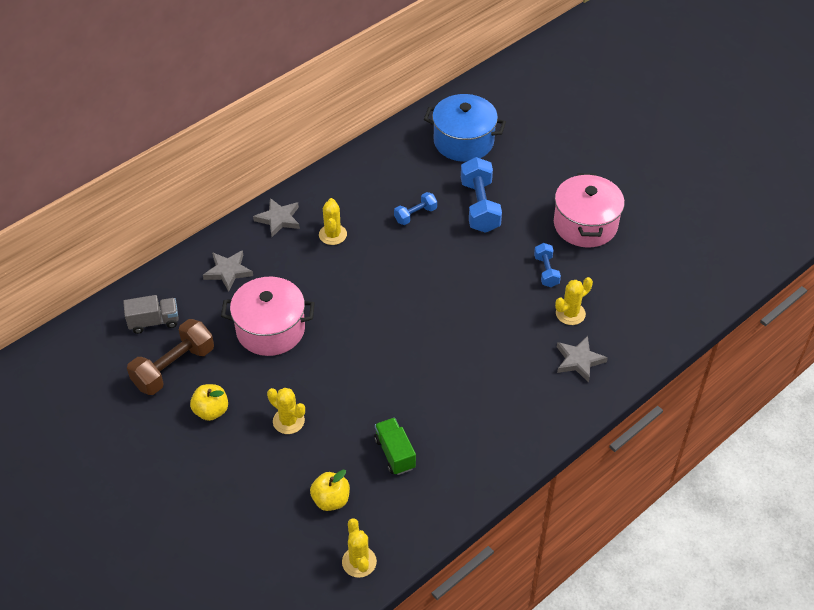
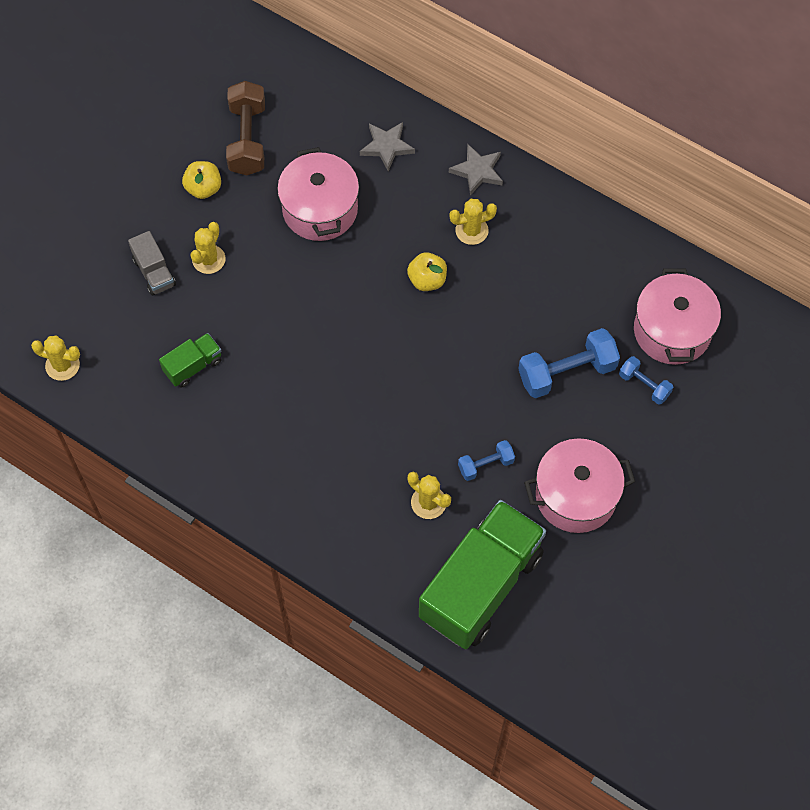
camera: 75 degrees right, 15 degrees up
(154, 322) = (300, 102): grey truck -> grey truck (154, 272)
(174, 368) = (247, 139): brown dumbbell -> brown dumbbell turned 60 degrees clockwise
(331, 500) = (125, 323): yellow apple -> yellow apple (427, 280)
(359, 562) = (62, 365): yellow cactus -> yellow cactus turned 45 degrees clockwise
(415, 215) = (530, 306): blue dumbbell -> blue dumbbell (644, 385)
(463, 141) = (672, 330): blue pot -> pink pot
(579, 360) = (362, 523): grey star -> none
(648, 296) = (480, 585): none -> green truck

